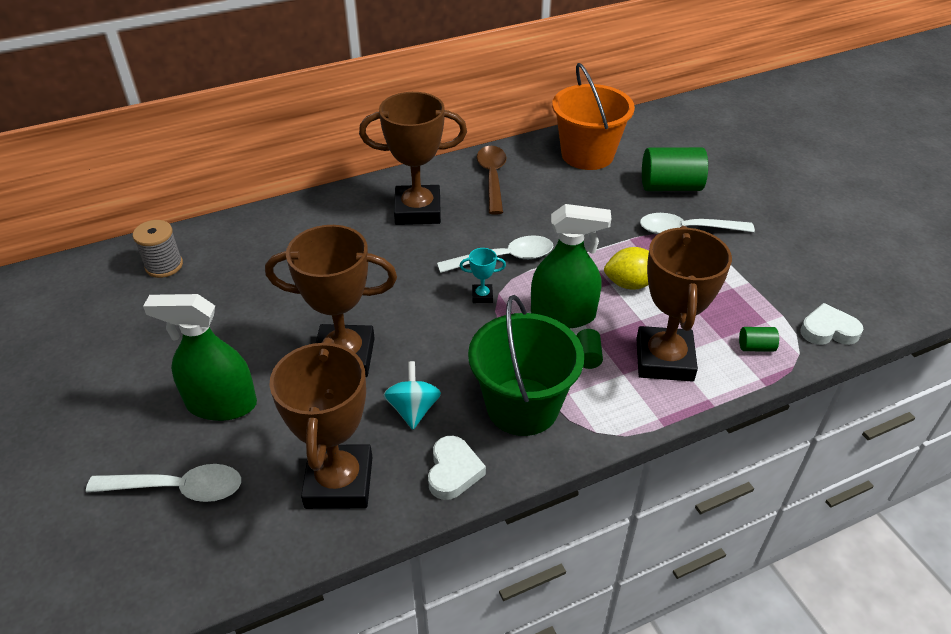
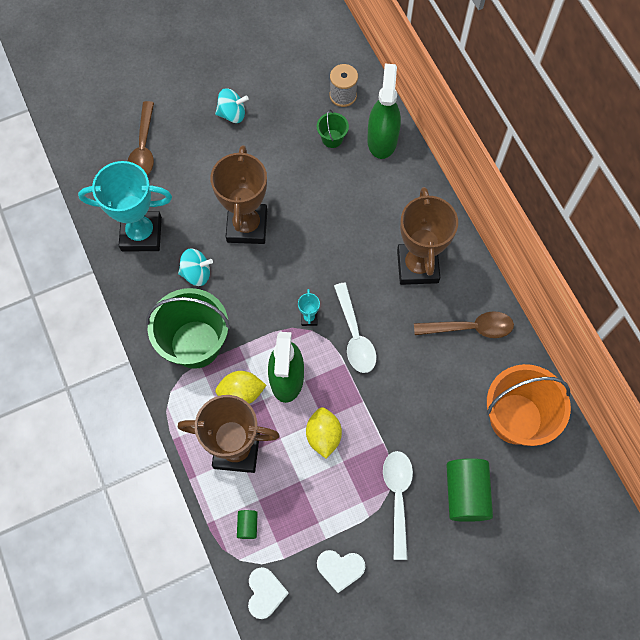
camera: 90 degrees right, 25 degrees up
(152, 377) = (232, 114): none -> turquoise spinning top
(178, 488) = (144, 148): white spoon -> brown spoon
(221, 404) = (207, 158): green spray bottle -> green spray bottle (382, 140)
(227, 276) = (332, 138): none -> green bucket
(339, 482) = (141, 234): brown trophy -> turquoise trophy
(453, 471) = (144, 300): white heart -> white heart (340, 569)
(587, 356) = (241, 393): green cylinder -> yellow lemon

